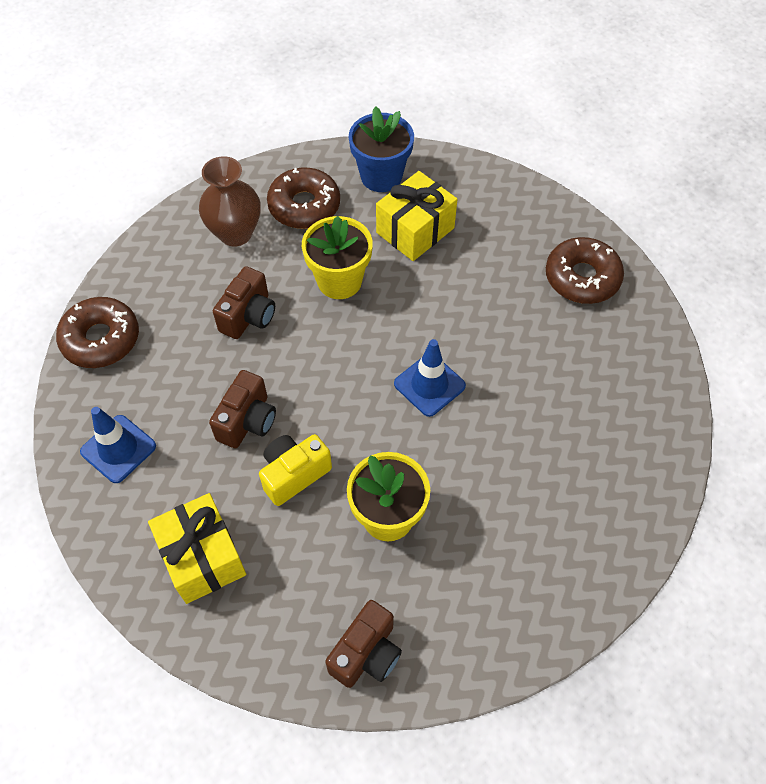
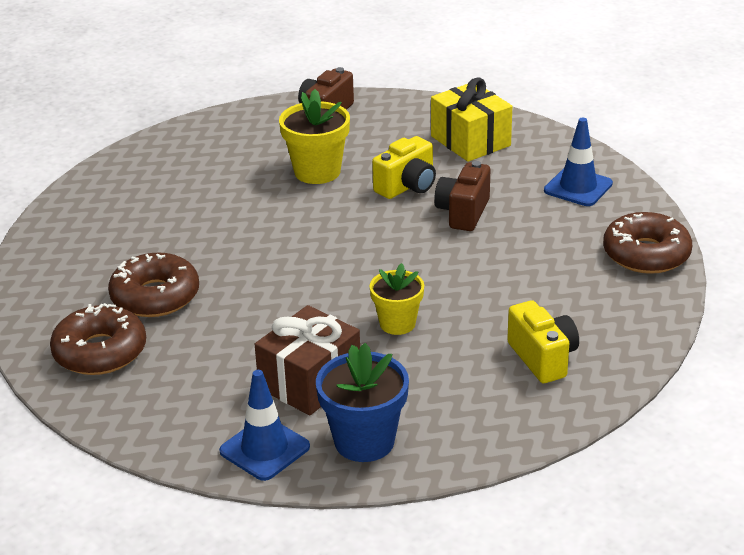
camera: 175 degrees right, 25 degrees down
(235, 233) = (543, 358): brown vase -> yellow camera
(249, 316) = (493, 285): brown camera -> none
(304, 206) = (463, 396): brown donut -> brown donut (155, 296)
(339, 281) = (397, 323): yellow flower pot -> yellow flower pot, size x0.66
(415, 230) = (310, 382): yellow gift -> brown gift
(429, 385) = (284, 251): blue traffic cone -> blue traffic cone (264, 449)

